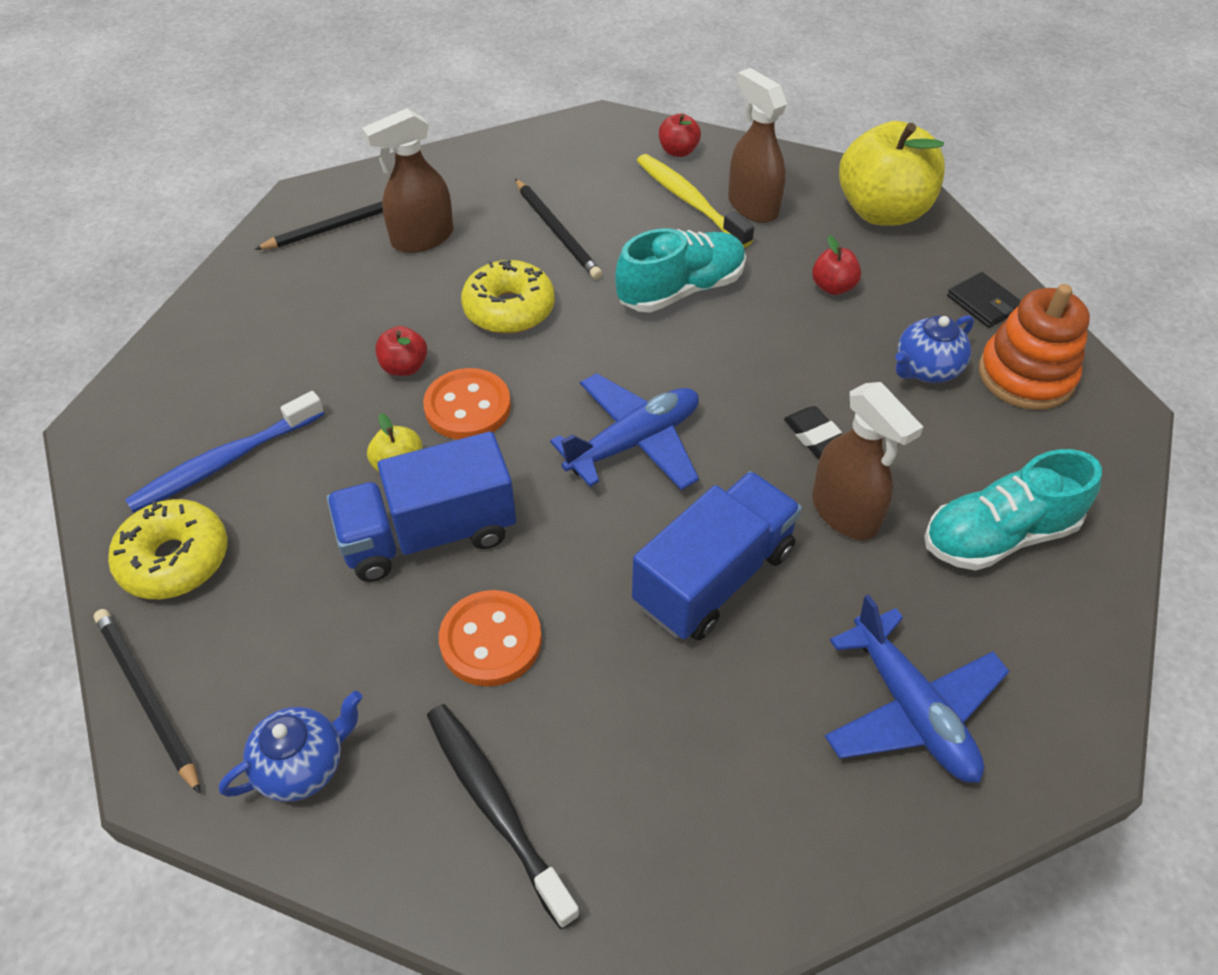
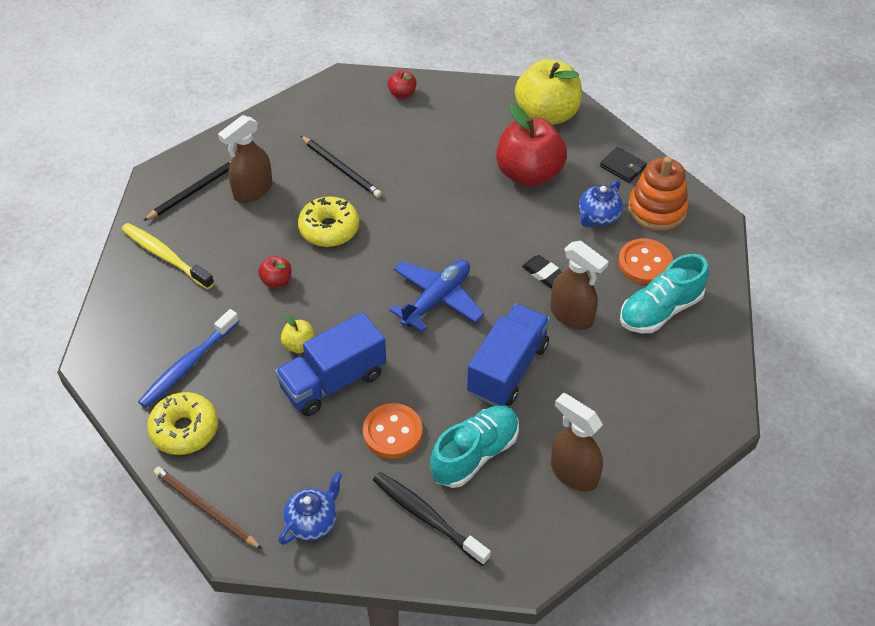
camera: 15 degrees left, 0 degrees up
(147, 697) = (205, 509): black pencil -> brown pencil
(467, 407) = (327, 298): orange button -> orange button (645, 263)
(681, 290) = (434, 194): turquoise shoe -> turquoise shoe (475, 454)
(689, 201) = (421, 130): yellow toothbrush -> yellow toothbrush (165, 256)
(752, 206) = (463, 126): brown spray bottle -> brown spray bottle (573, 473)
(833, 287) = (529, 173): red apple -> red apple, size x2.26
(911, 709) = (633, 416): blue plane -> none

